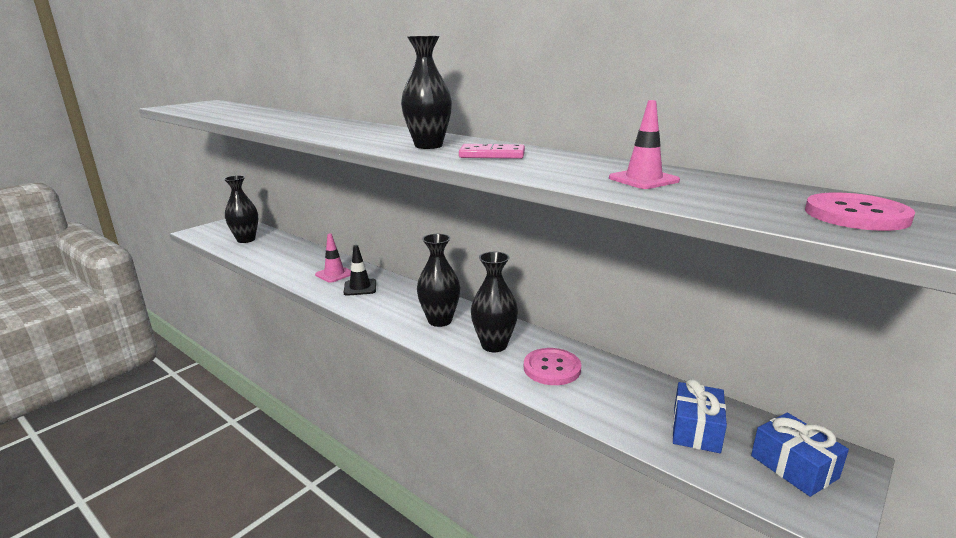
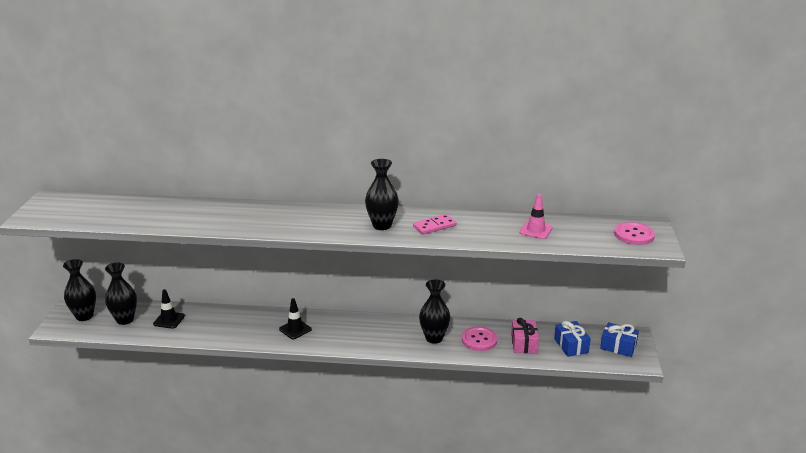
camera: 35 degrees left, 5 degrees up
(274, 249) = (169, 320): none -> black traffic cone
(334, 274) = (259, 325): pink traffic cone -> none
(440, 321) = (383, 334): black vase -> black vase (84, 316)
(615, 397) = (524, 343): none -> pink gift

